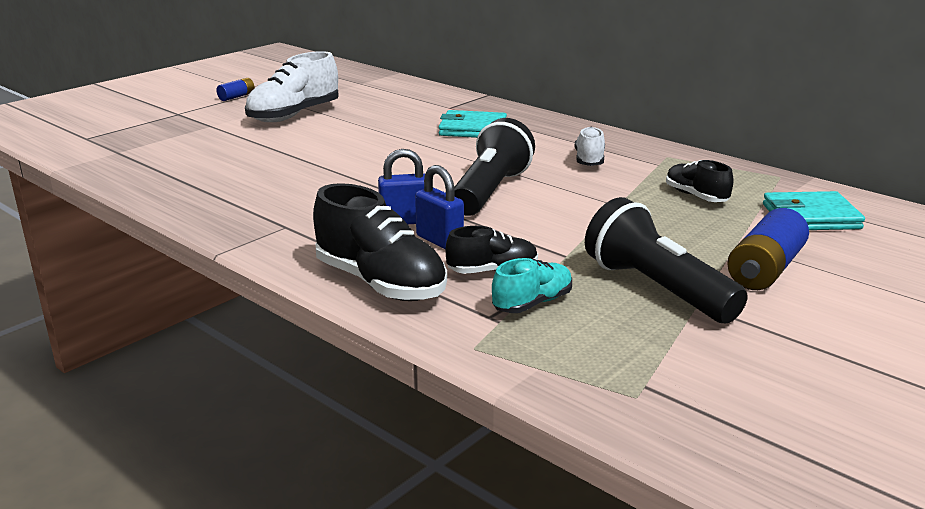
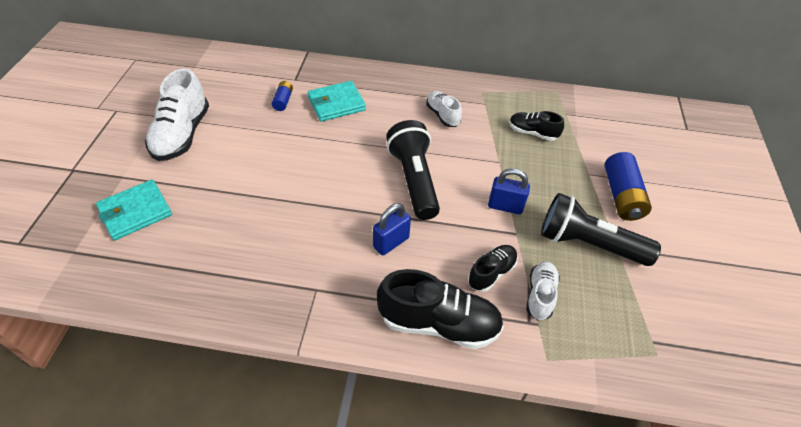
camera: 35 degrees left, 25 degrees up
(236, 97) = (104, 124): blue battery -> blue battery (283, 101)
(439, 240) = (432, 254): blue padlock -> blue padlock (505, 206)
(532, 303) = (540, 295): turquoise shoe -> white shoe
(810, 216) = (602, 129): turquoise wallet -> turquoise wallet (135, 212)

